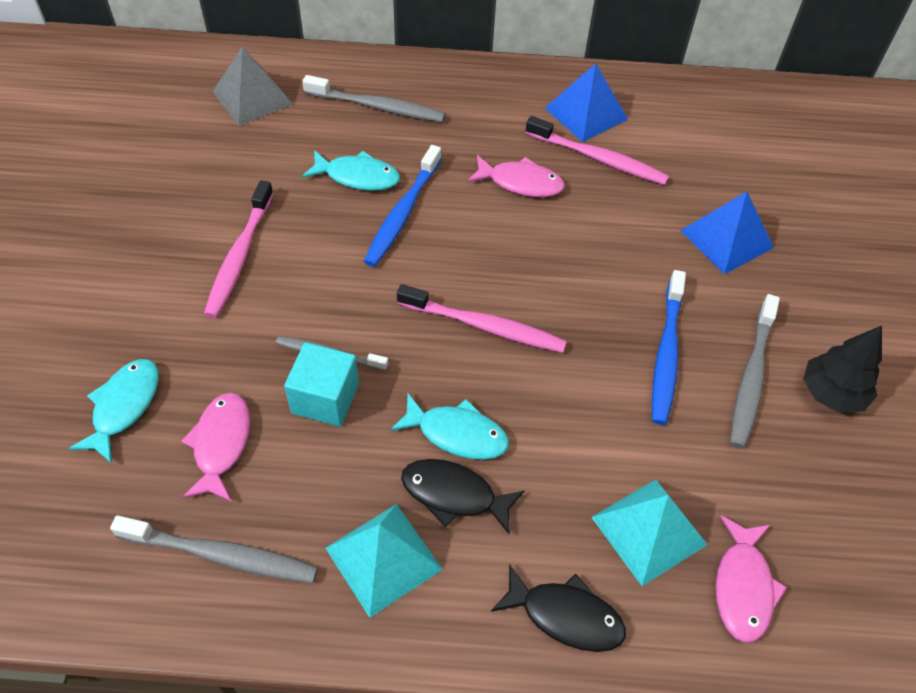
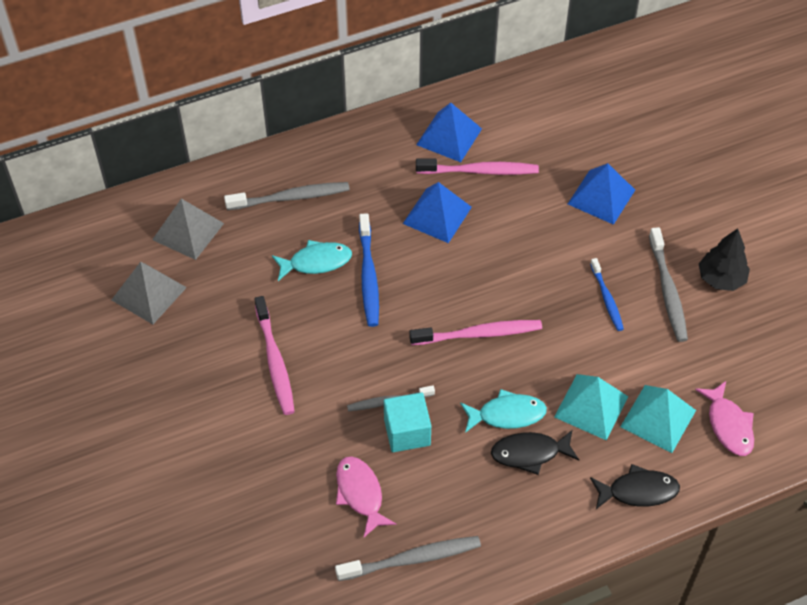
camera: 25 degrees left, 0 degrees up
(124, 406) = (276, 501): turquoise fish -> none
(169, 138) = (149, 293): none -> grey pyramid
(383, 558) = (512, 512): turquoise pyramid -> turquoise pyramid (591, 406)
(521, 183) = (437, 215): pink fish -> blue pyramid
(666, 353) = (606, 298): blue toothbrush -> blue toothbrush, size x0.64

